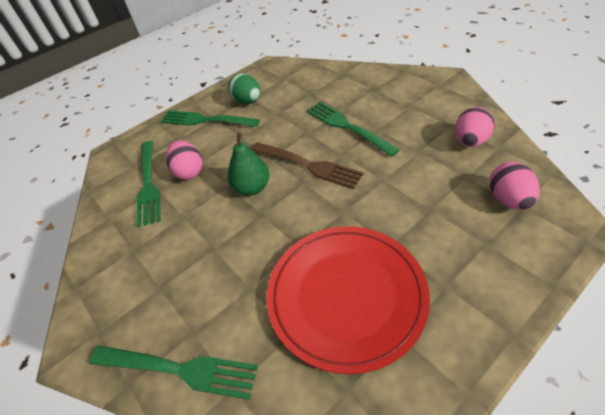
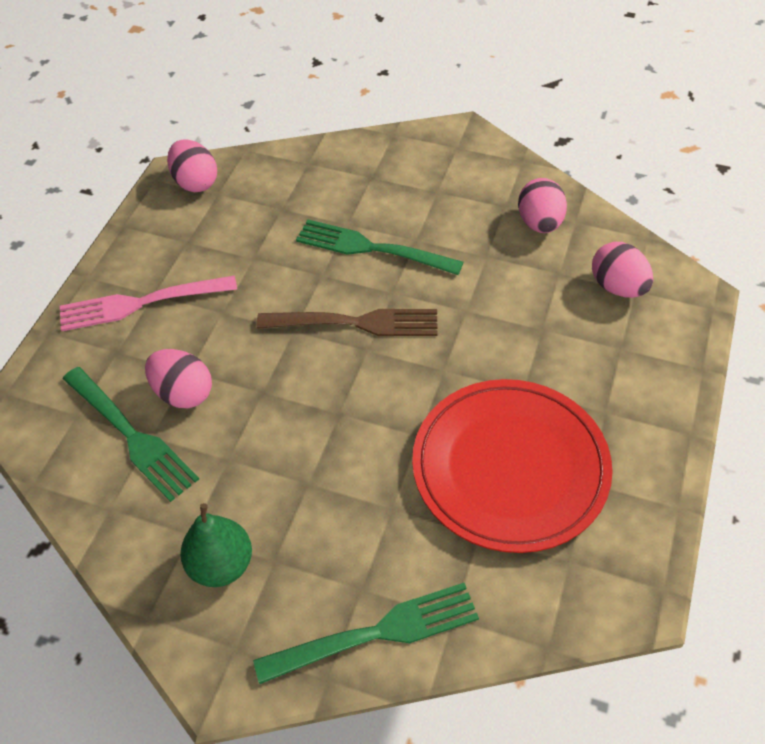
camera: 35 degrees left, 5 degrees up
(205, 120) = (141, 303): green fork -> pink fork
(247, 101) = (188, 251): green egg -> none
(252, 188) = (300, 383): green pear -> green pear (221, 565)
(276, 70) = (195, 182): none -> pink egg

